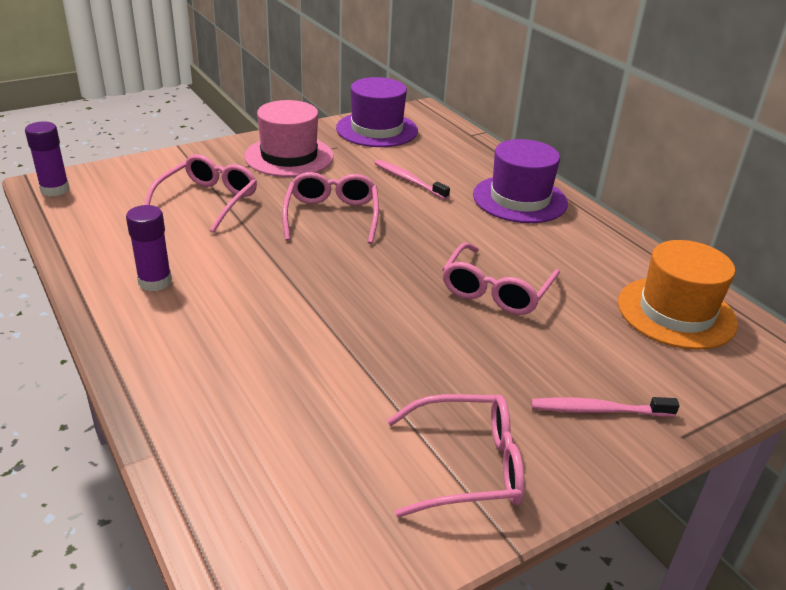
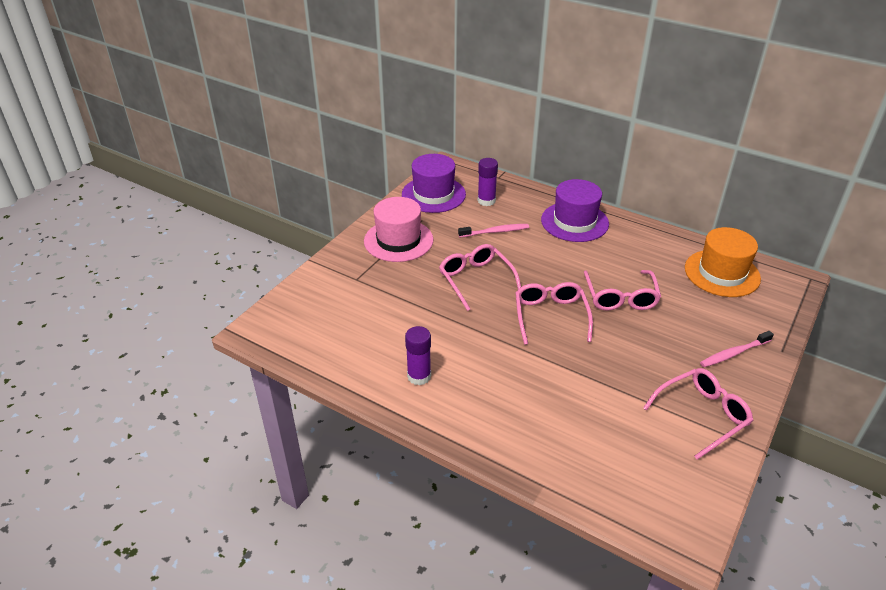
camera: 25 degrees left, 5 degrees up
(55, 189) = (265, 332): purple glue stick -> purple glue stick (486, 201)
(208, 200) = (383, 299): pink glasses -> pink glasses (550, 316)
(408, 180) = (495, 232): pink toothbrush -> pink toothbrush turned 150 degrees clockwise

